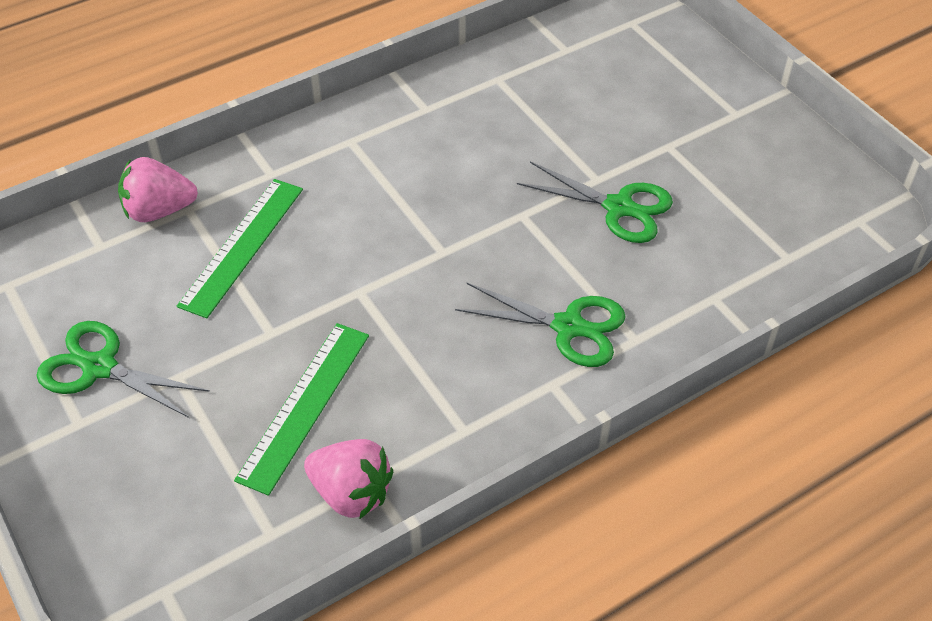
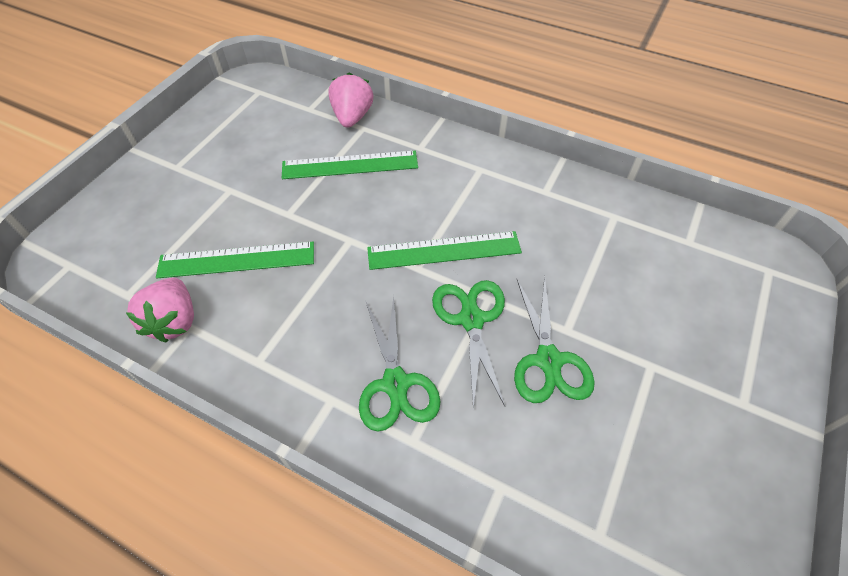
camera: 60 degrees right, 5 degrees up
(99, 367) = (220, 154): green scissors -> green scissors (471, 319)
(159, 211) = (352, 117): pink strawberry -> pink strawberry turned 45 degrees clockwise
(438, 221) = (444, 251): none -> green ruler

